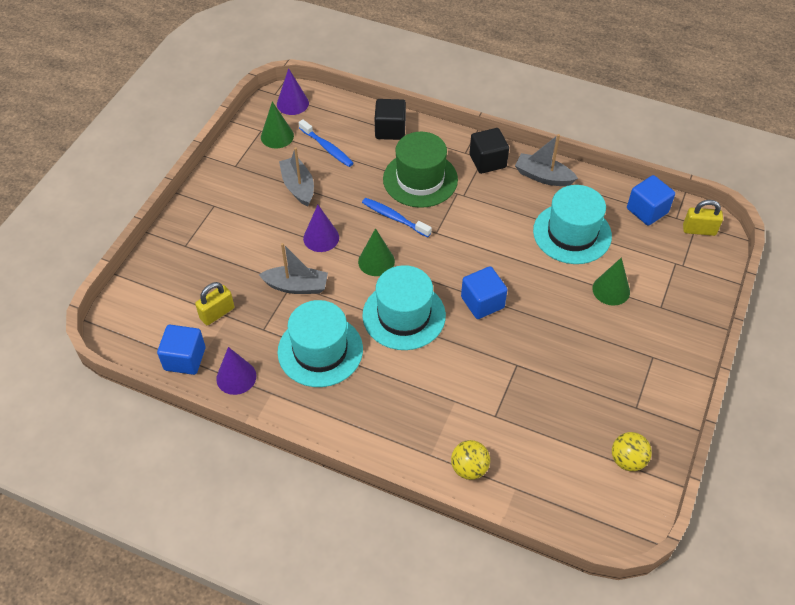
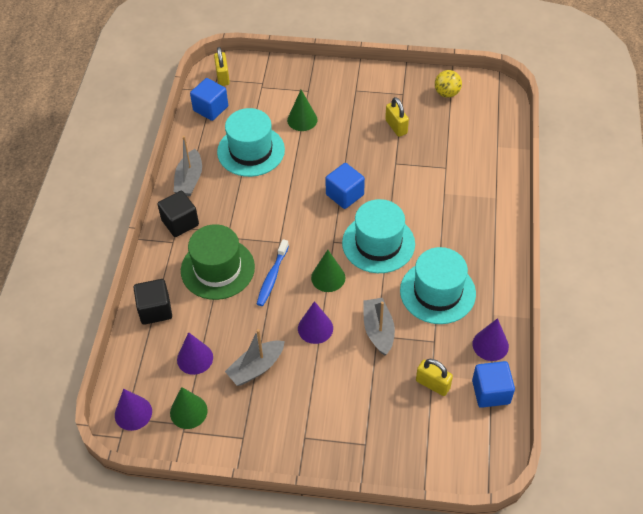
camera: 105 degrees left, 0 degrees up
(327, 148) = (195, 358): blue toothbrush -> purple cone
(469, 468) = (495, 173): yellow ball -> none
(577, 382) = (396, 127): none -> yellow padlock

